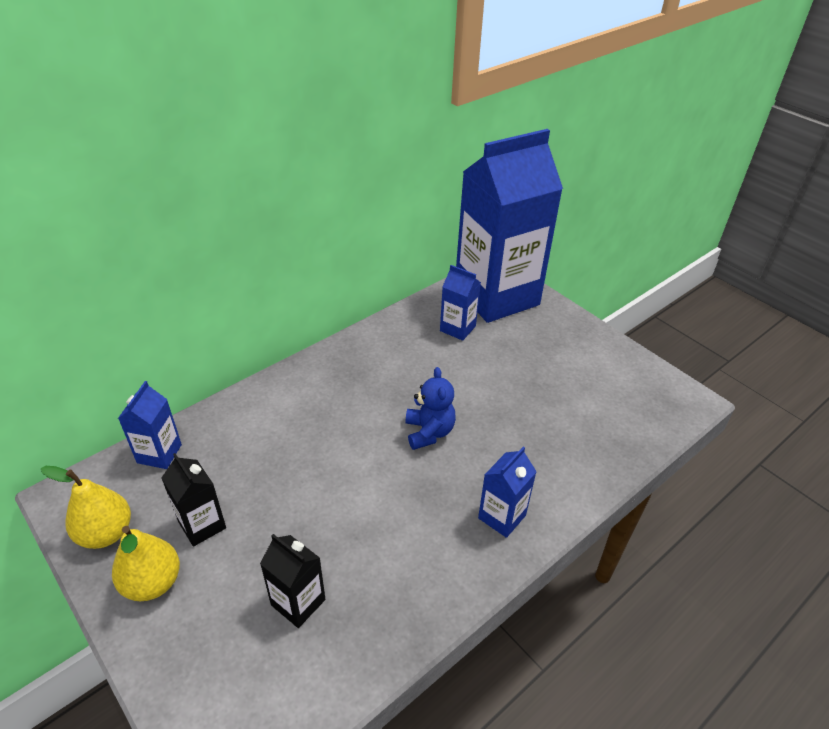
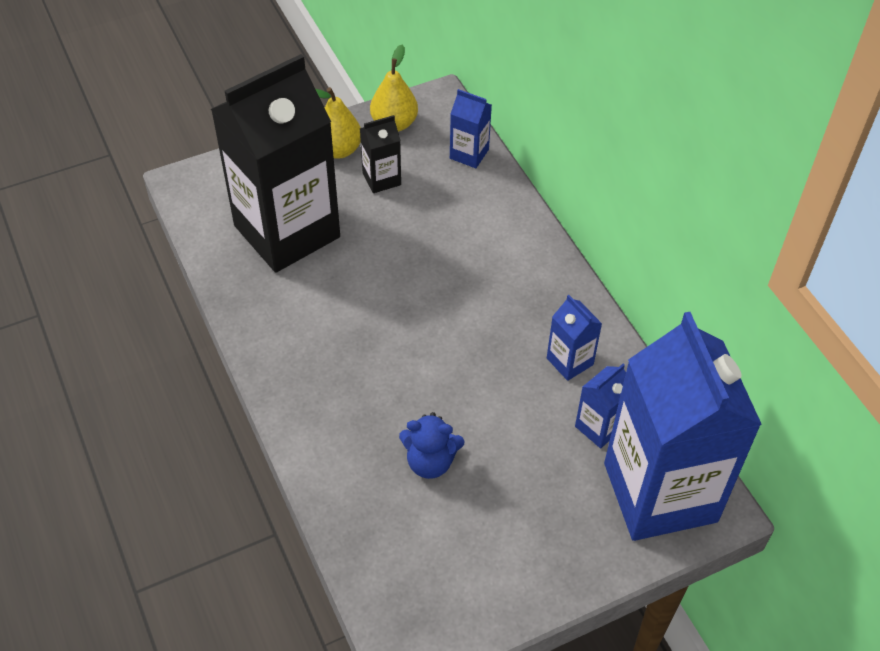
camera: 105 degrees right, 10 degrees up
(298, 602) = (287, 231): black carton -> black carton, size x2.47
(429, 432) = (436, 357): blue teddy bear -> blue teddy bear (430, 462)
(502, 516) = (313, 390): blue carton -> blue carton (569, 361)

